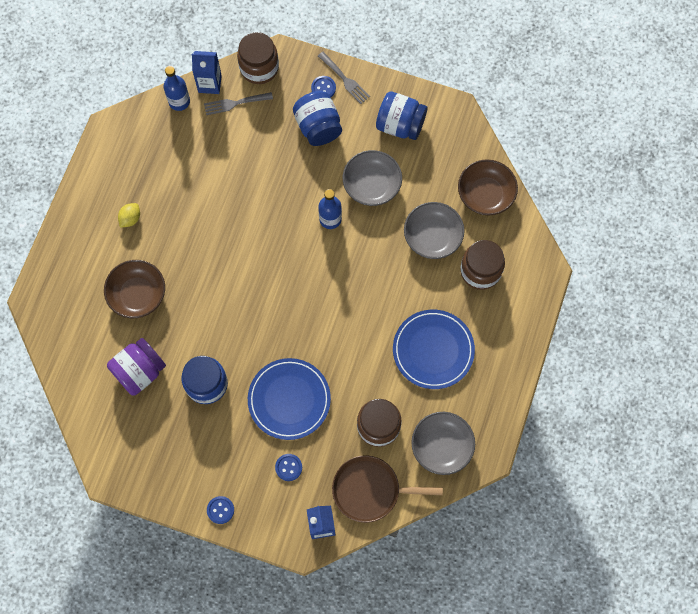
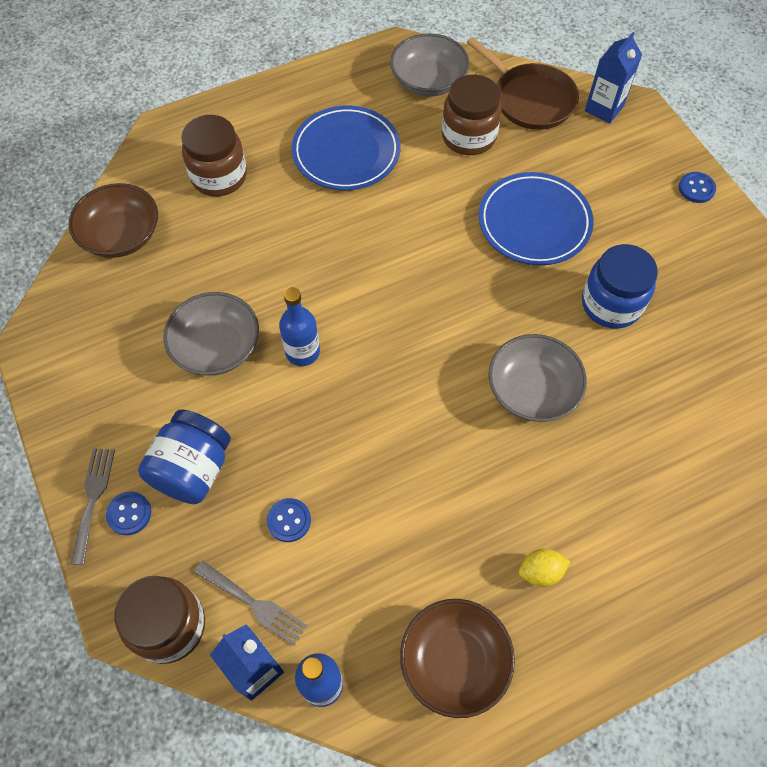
camera: 135 degrees left, 10 degrees down
(137, 294) = (611, 466): brown bowl -> brown bowl (454, 661)
(140, 371) = (680, 378): purple jar -> none
(288, 467) = (592, 170): blue button -> blue button (289, 520)
(400, 125) = (106, 383): blue jar -> none
(432, 236) = (222, 243): grey bowl -> grey bowl (532, 390)

